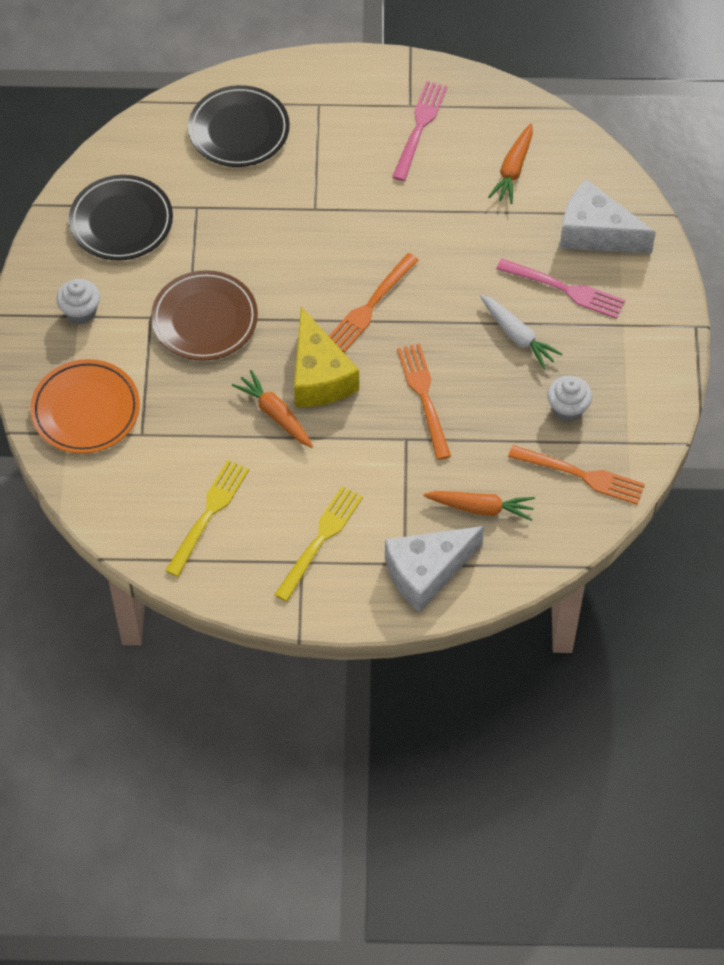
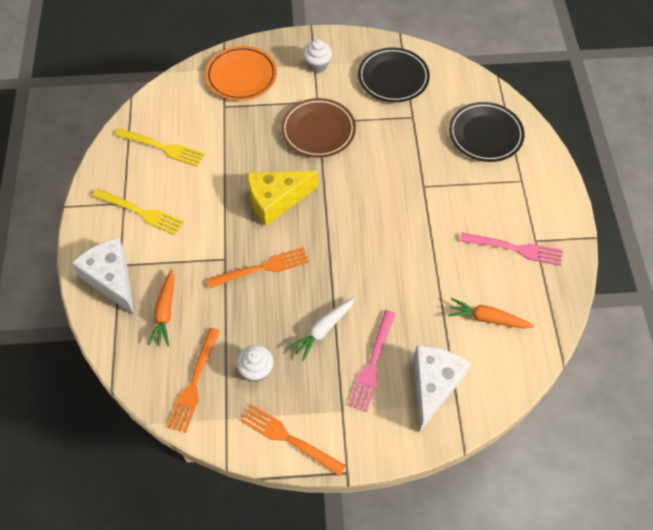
camera: 85 degrees right, 0 degrees up
(275, 414) = (242, 177): orange carrot -> none
(370, 306) = (340, 228): orange fork -> orange fork (288, 438)

